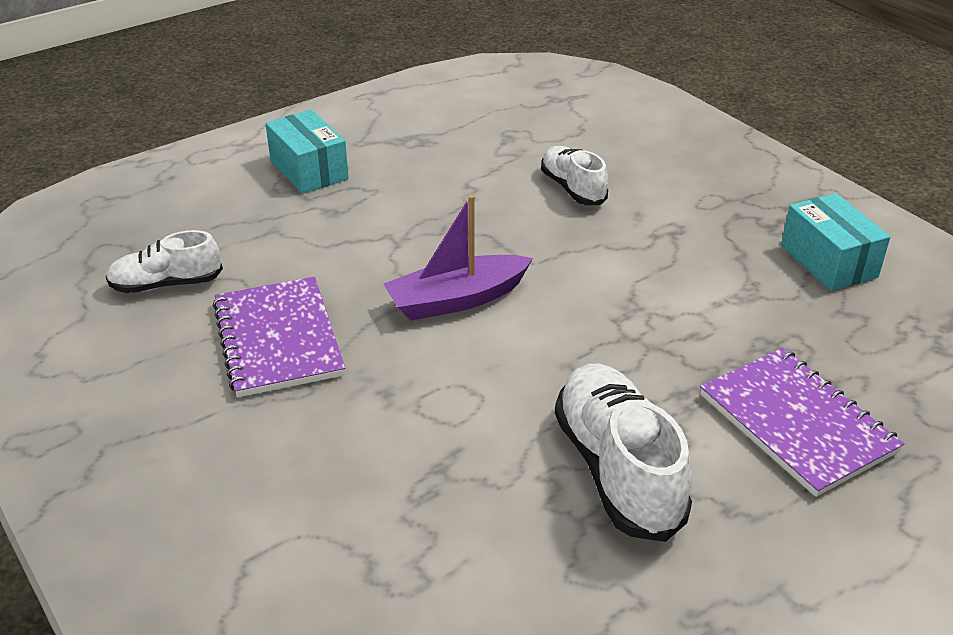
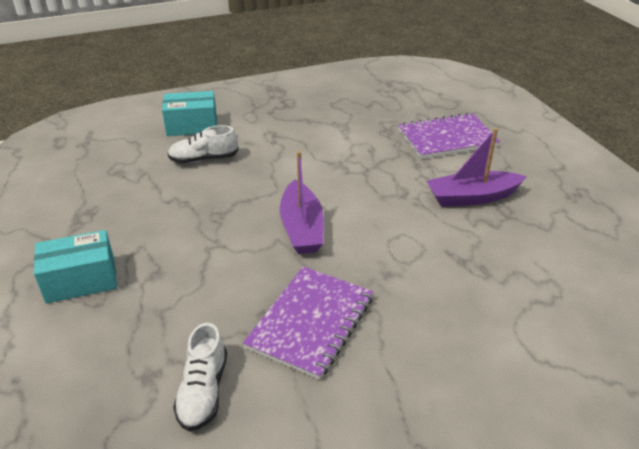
camera: 75 degrees left, 0 degrees up
(278, 339) = (311, 322): purple notebook -> purple notebook turned 60 degrees counterclockwise
(617, 469) = (472, 197): white shoe -> purple boat
(828, 261) = (326, 98): turquoise box -> turquoise box (192, 126)

